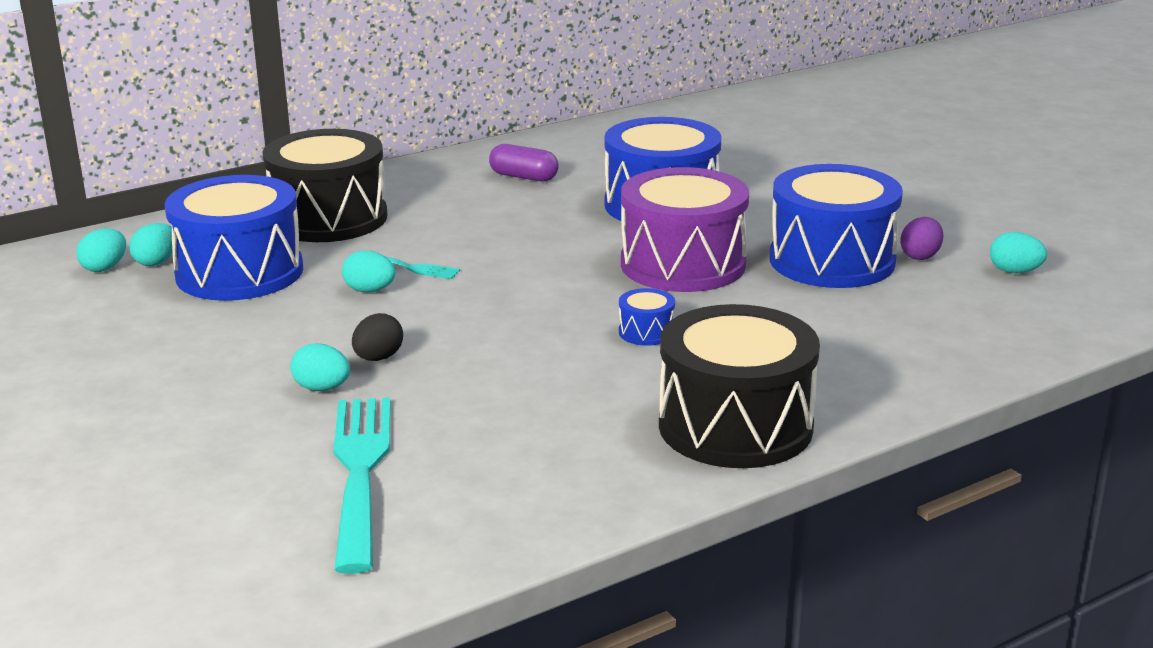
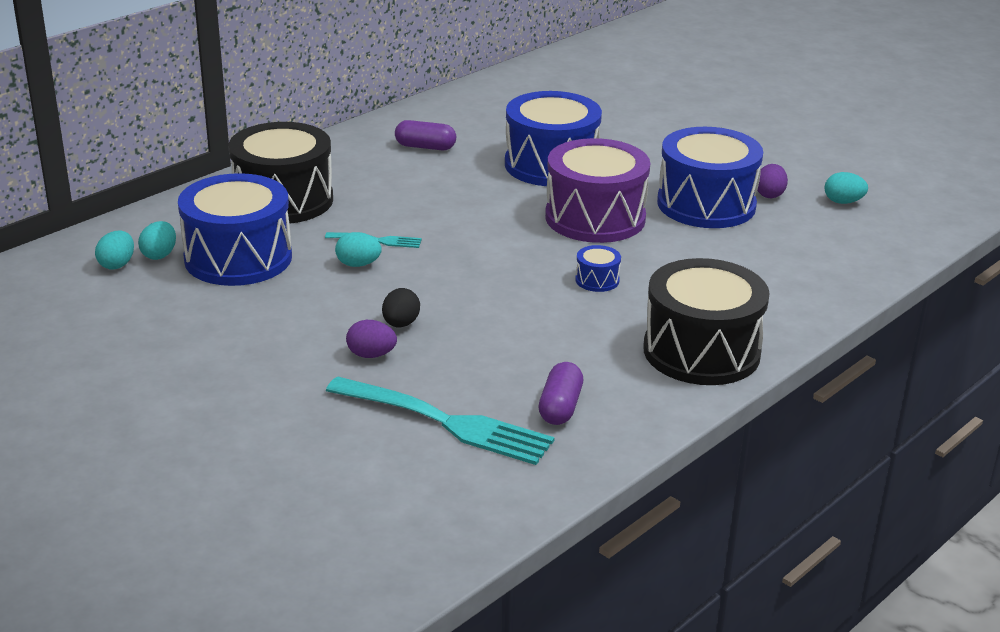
camera: 15 degrees left, 5 degrees up
(322, 388) = (371, 355): turquoise egg -> purple egg
(361, 473) = (444, 422): turquoise fork -> turquoise fork turned 135 degrees clockwise
(515, 472) = (560, 407): none -> purple capsule

